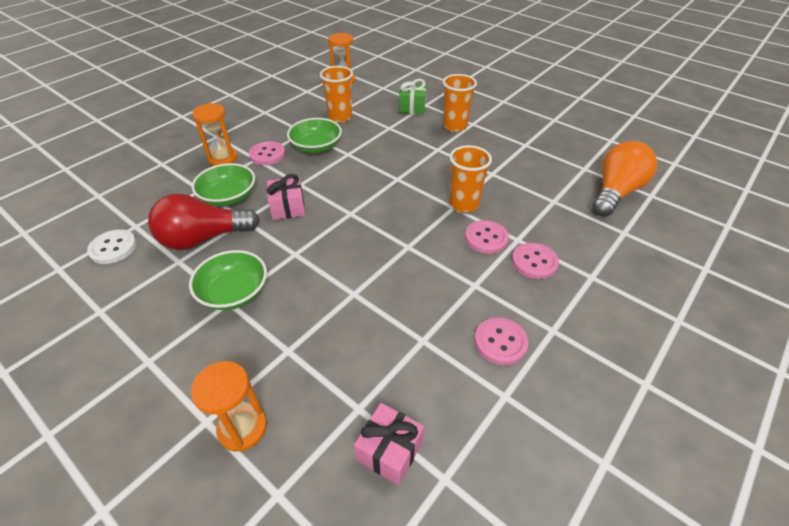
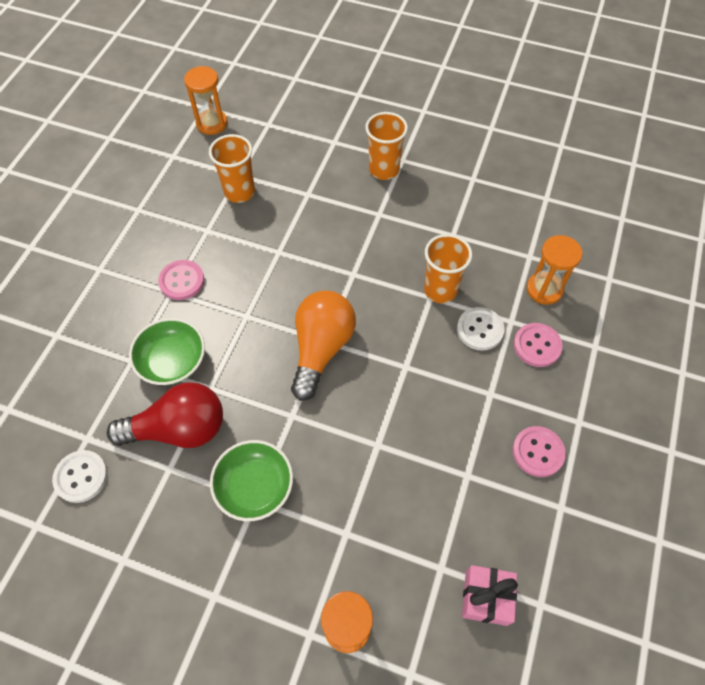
camera: 20 degrees left, 15 degrees up
(203, 238) = (179, 429): red light bulb -> red light bulb turned 150 degrees counterclockwise
(223, 158) = (130, 304): orange hourglass -> orange hourglass (544, 289)
(288, 207) = (251, 355): pink gift -> none
(316, 147) = (235, 251): green bowl -> none
(412, 107) = (320, 150): green gift -> none
(486, 238) = (480, 330): pink button -> white button
(615, 192) = (587, 225): orange light bulb -> orange light bulb (321, 349)

